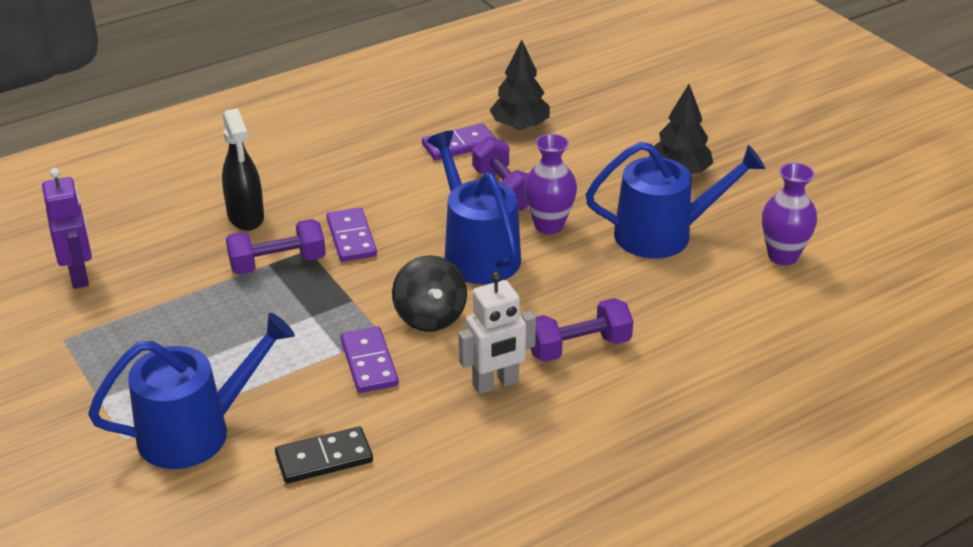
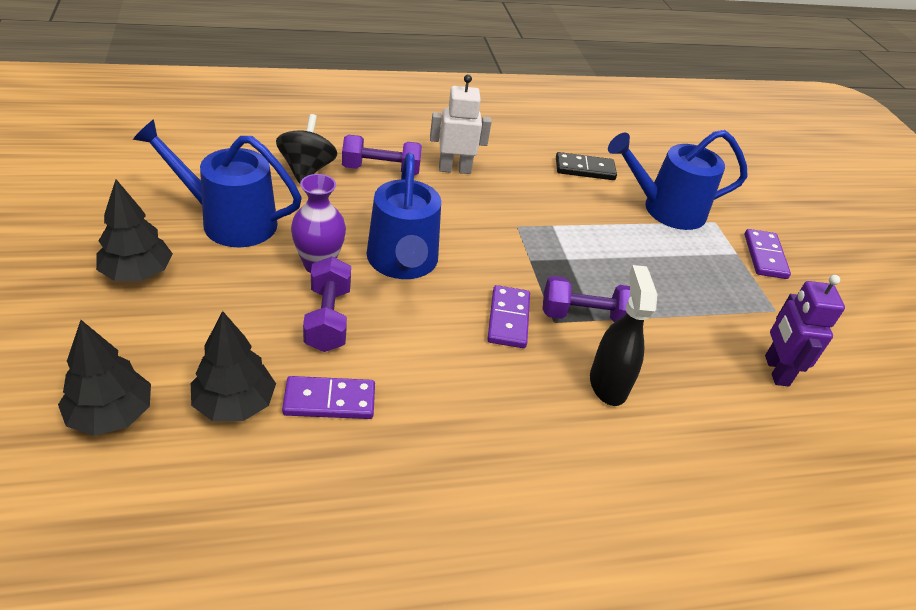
camera: 165 degrees left, 5 degrees up
(369, 363) = (535, 210): purple domino -> purple domino (765, 256)
(430, 317) = (474, 225): black spinning top -> black spinning top (307, 169)
(588, 101) = (111, 415): none -> black tree
(782, 256) = (160, 172): purple vase -> none

